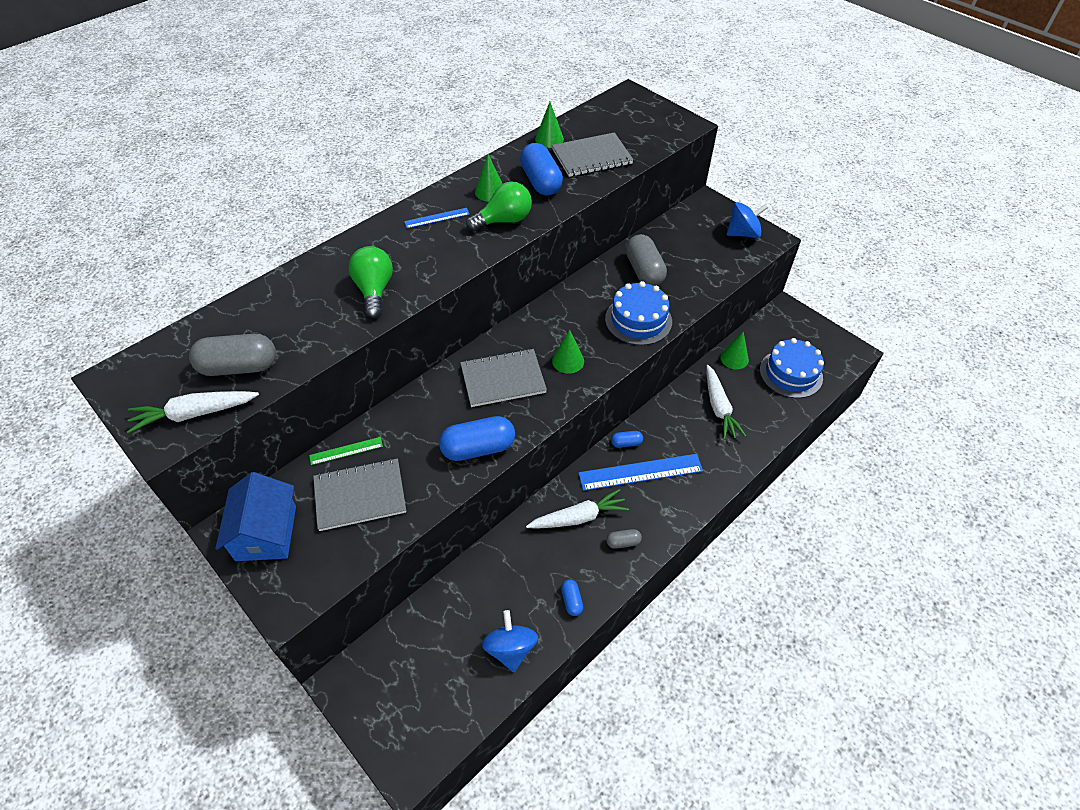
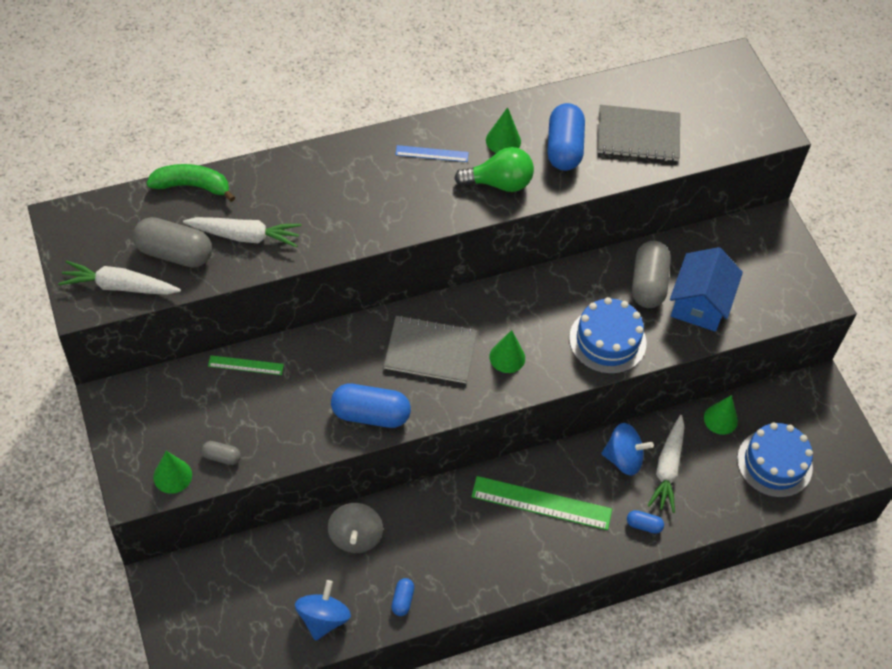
camera: 20 degrees right, 5 degrees up
(233, 308) = (192, 186): none -> green banana
(266, 533) = (143, 416): blue house -> blue house (700, 303)
(360, 495) = (240, 415): grey notebook -> none
(374, 290) = (331, 218): green light bulb -> none
(503, 564) = (355, 536): none -> grey spinning top
(549, 139) = (604, 93): green cone -> green cone (172, 476)
(578, 517) = (452, 522): white carrot -> white carrot (245, 236)
(623, 542) = (483, 566): grey capsule -> grey capsule (222, 457)
(626, 443) = (544, 466): blue capsule -> blue capsule (644, 525)
(640, 472) = (541, 503): blue ruler -> green ruler
(743, 233) = (792, 280): blue spinning top -> blue spinning top (623, 458)

